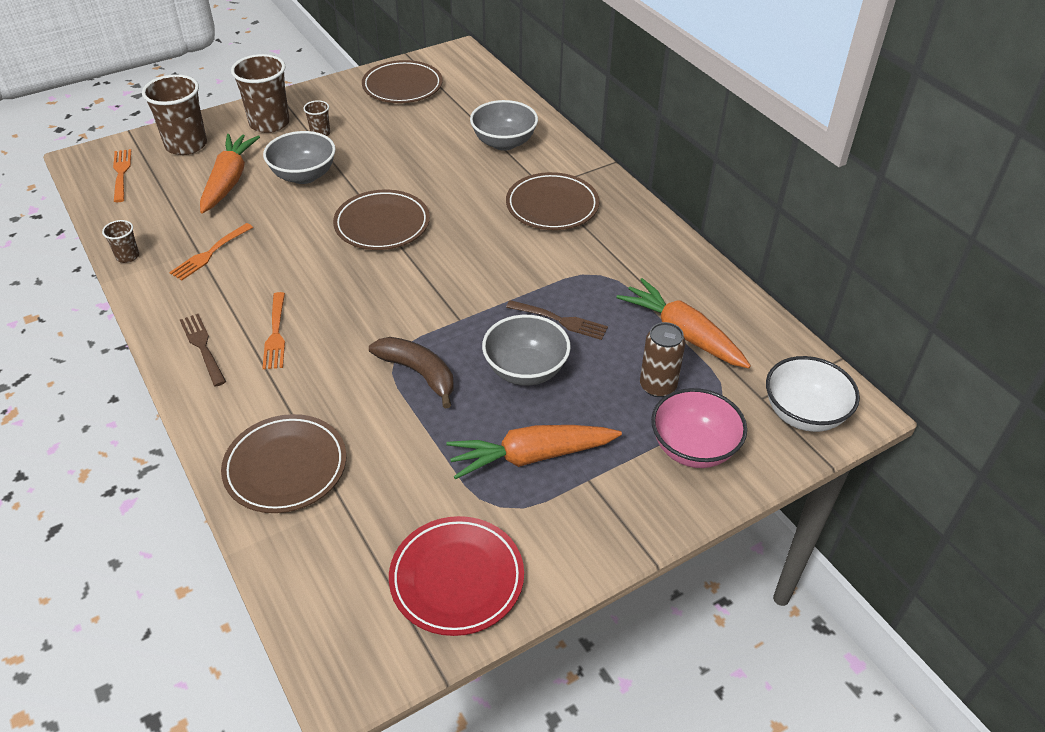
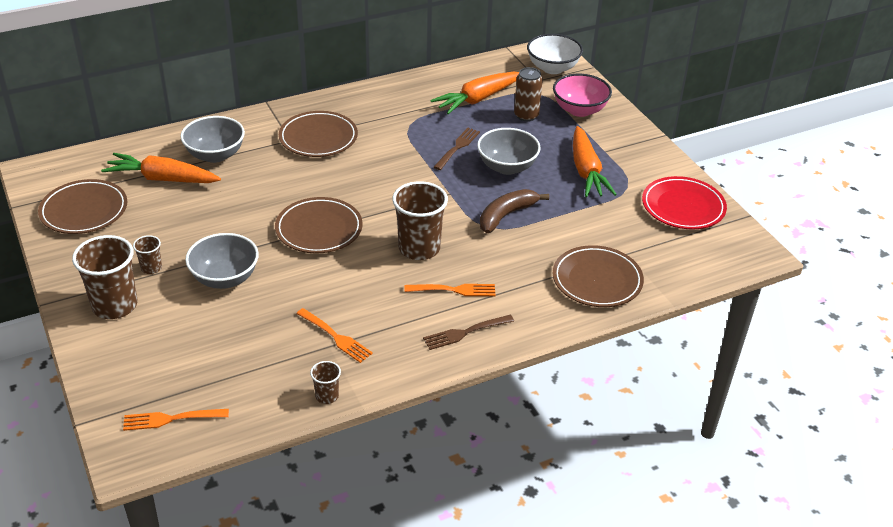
camera: 85 degrees left, 5 degrees down
(186, 145) = (132, 369): brown cup -> brown cup (419, 248)
(229, 181) = (216, 331): orange carrot -> orange carrot (163, 179)

